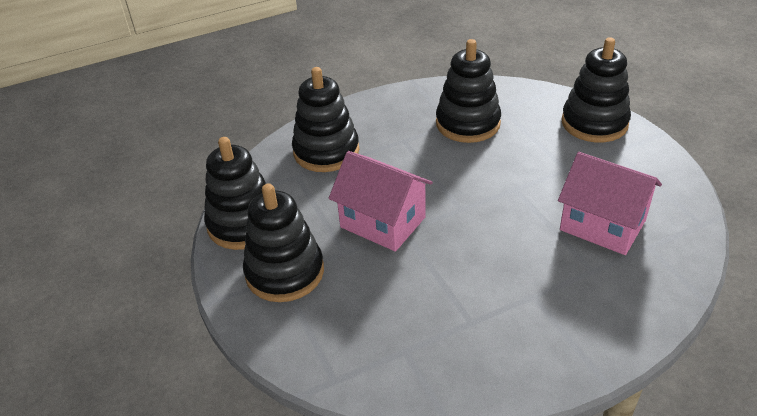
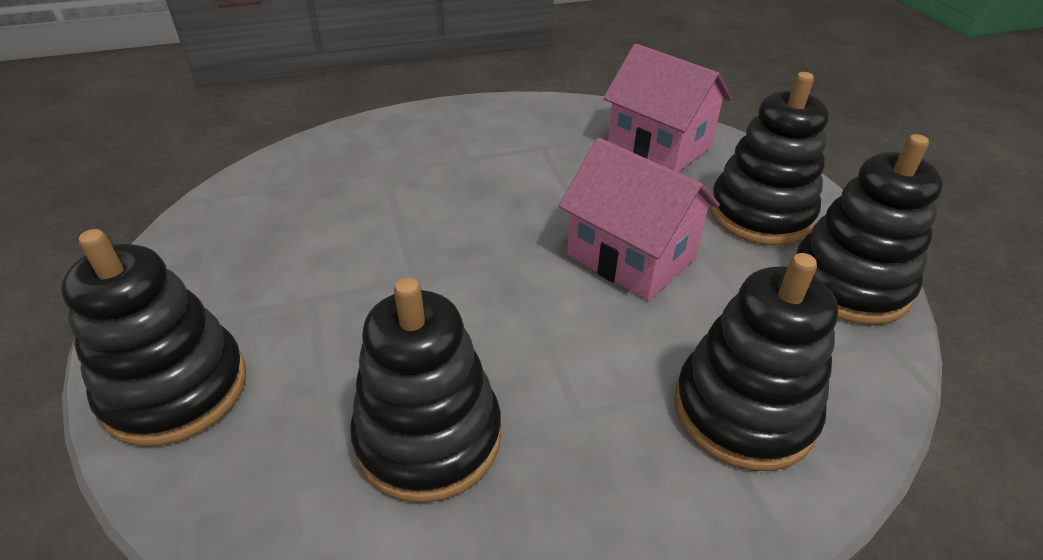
camera: 175 degrees left, 0 degrees up
(602, 225) = (332, 212): pink house -> pink house (659, 145)

